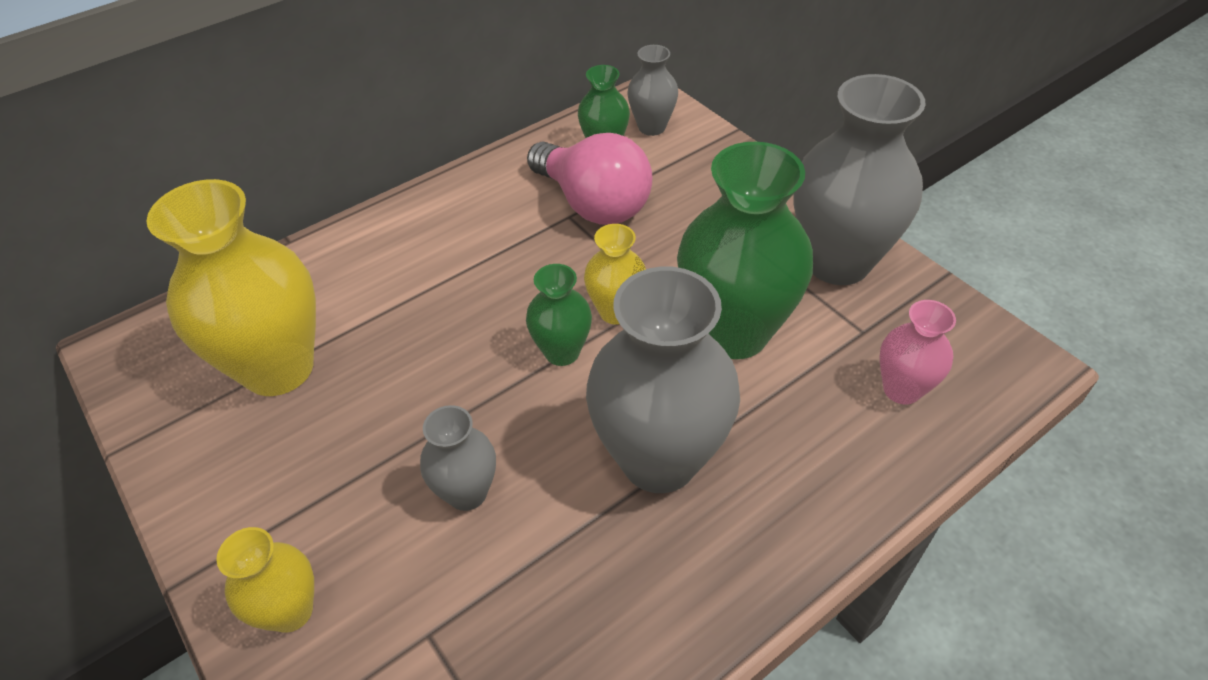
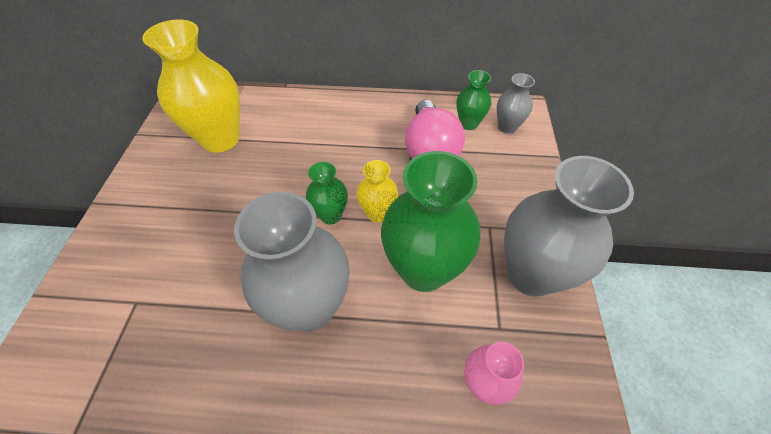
camera: 40 degrees right, 5 degrees up
(290, 611) = (110, 247): yellow vase -> none
(467, 493) = (219, 251): grey vase -> none

